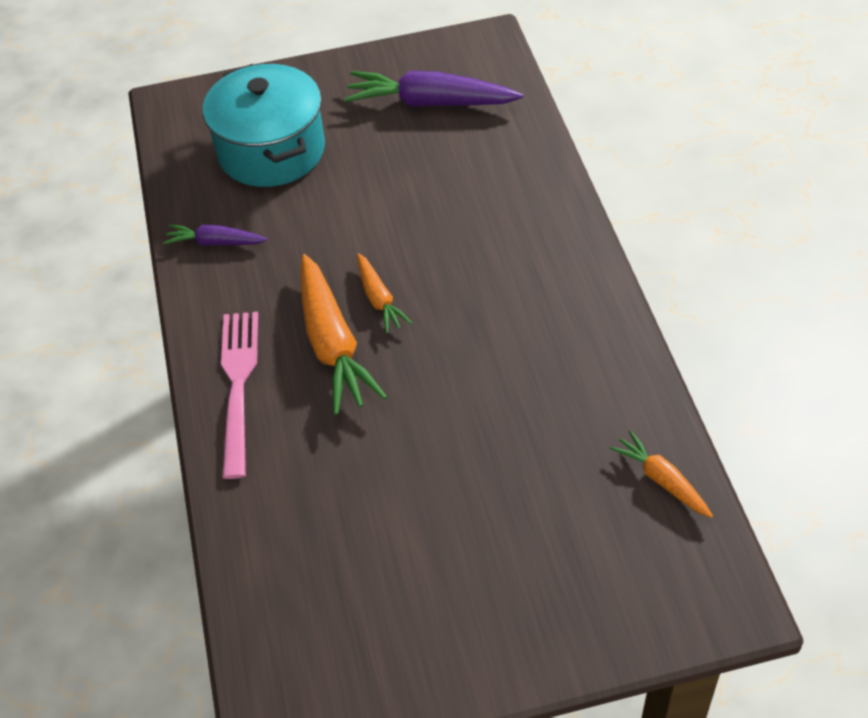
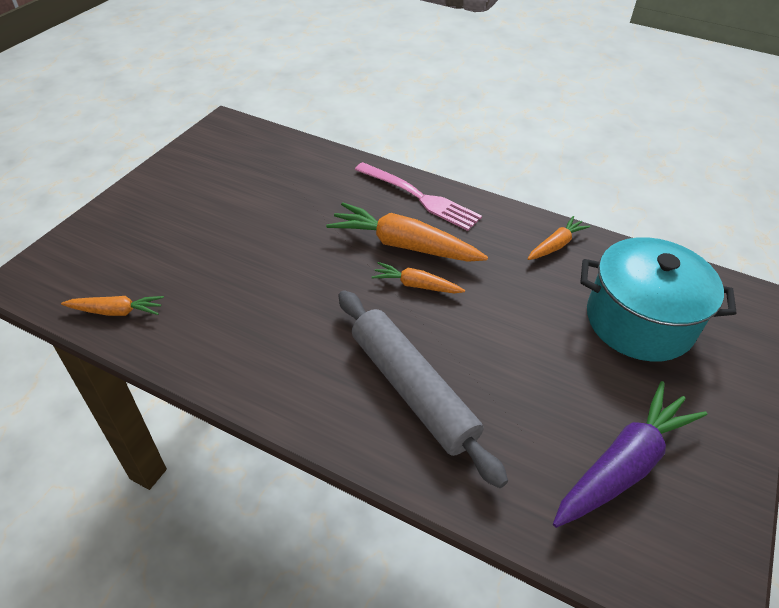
camera: 125 degrees right, 5 degrees down
(215, 242) = (556, 245): purple carrot -> orange carrot
(494, 229) = (412, 389): none -> grey rolling pin

